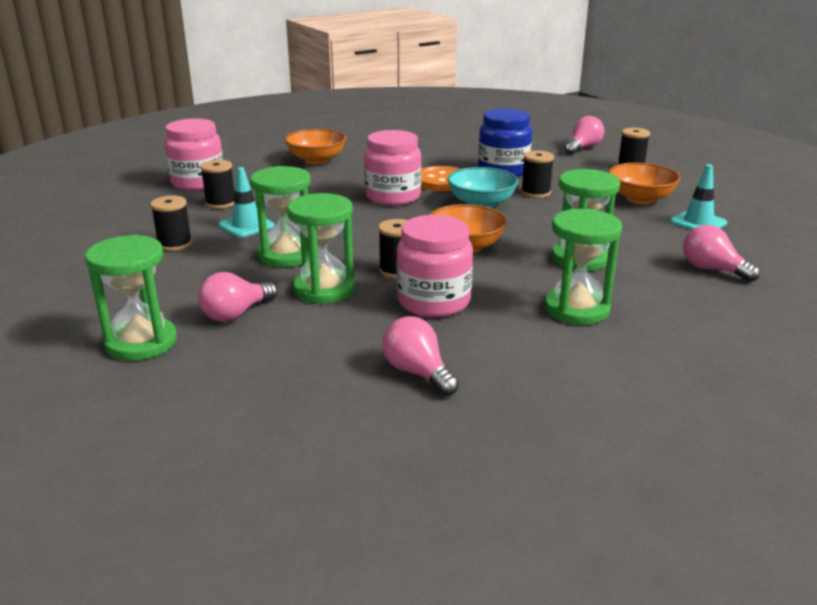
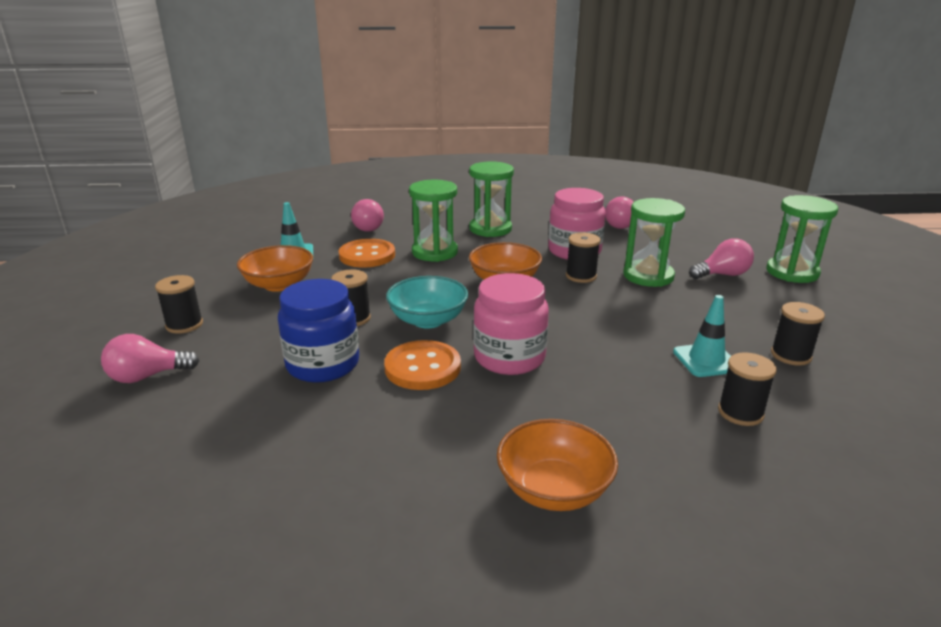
camera: 150 degrees left, 0 degrees up
(198, 182) = (784, 483): pink jar -> none
(286, 255) = (670, 312): green hourglass -> none
(634, 238) = (367, 255): none -> orange button

